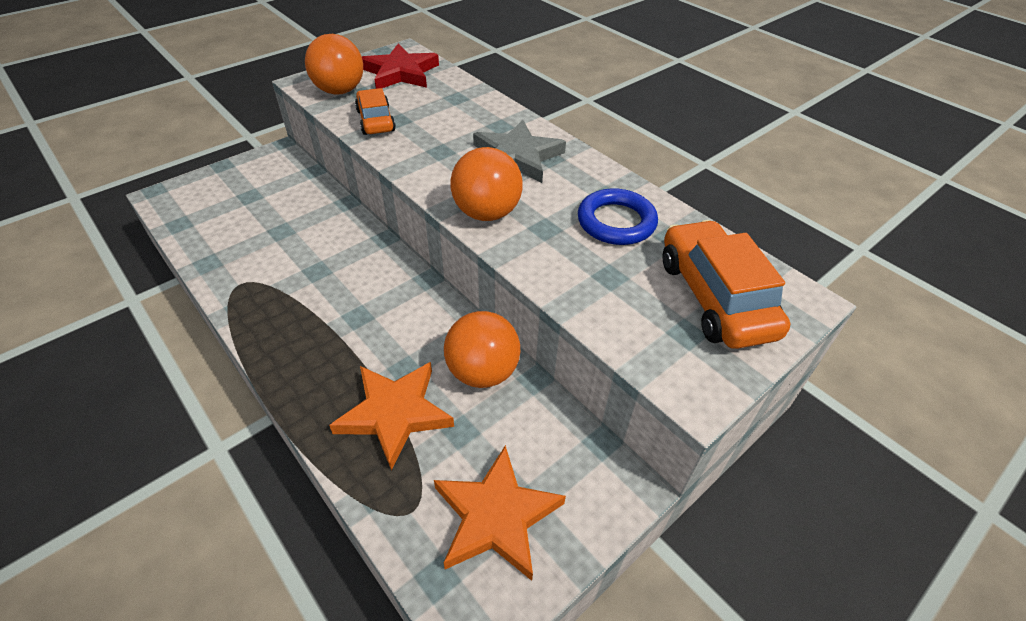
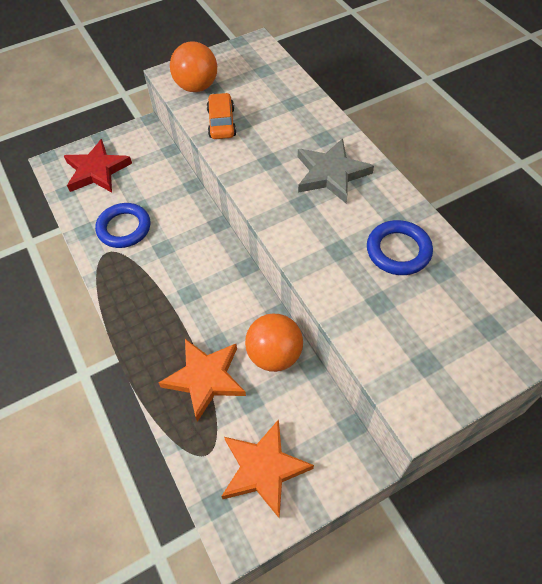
camera: 15 degrees right, 10 degrees up
(262, 255) = (124, 228): none -> blue ring
(400, 73) = (249, 69): red star -> red star (97, 170)
(487, 213) = (295, 229): orange ball -> none
(714, 297) = (459, 334): orange car -> none

